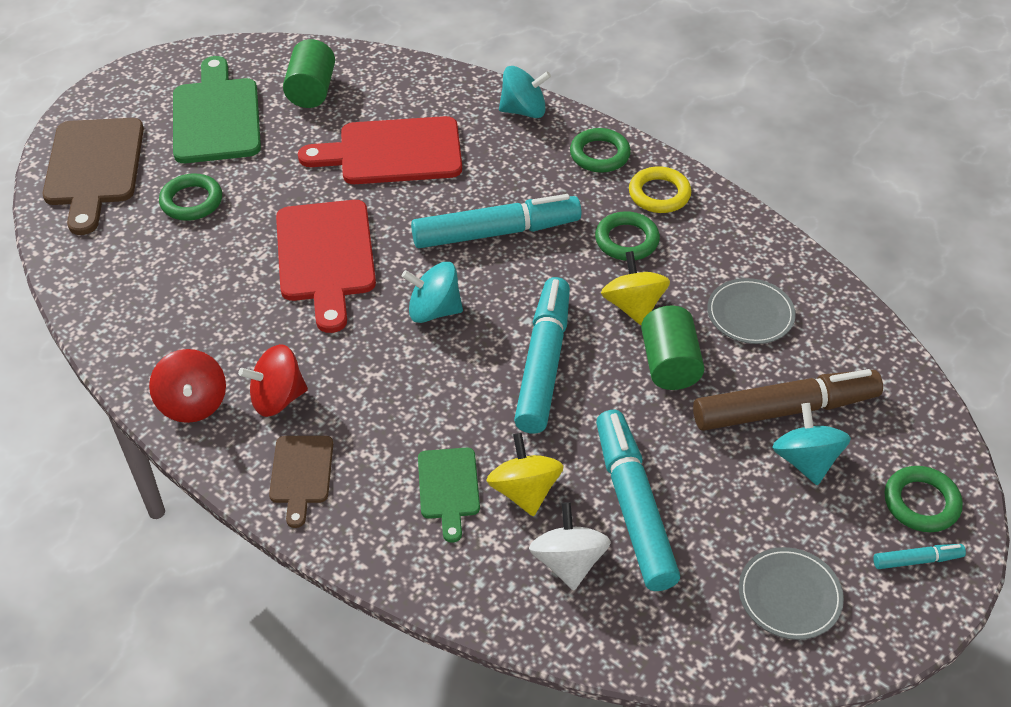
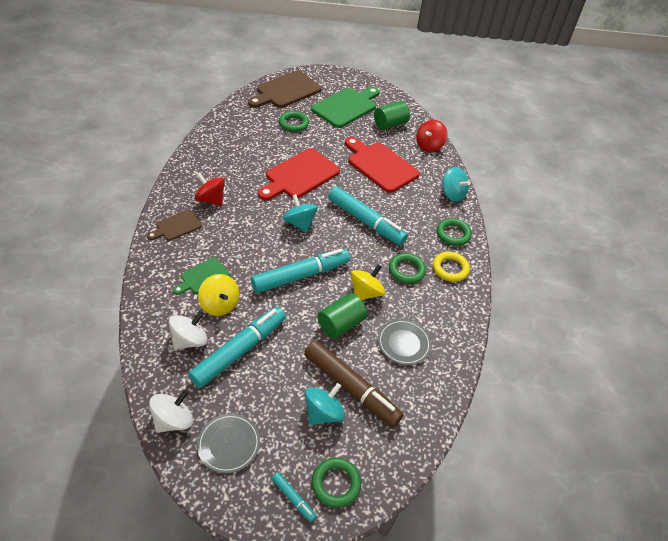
camera: 50 degrees right, 0 degrees up
(193, 403) = (189, 177): red spinning top -> red spinning top (429, 145)
(524, 491) = (220, 304): yellow spinning top -> yellow spinning top turned 105 degrees clockwise
(706, 647) = (173, 420): none -> white spinning top

